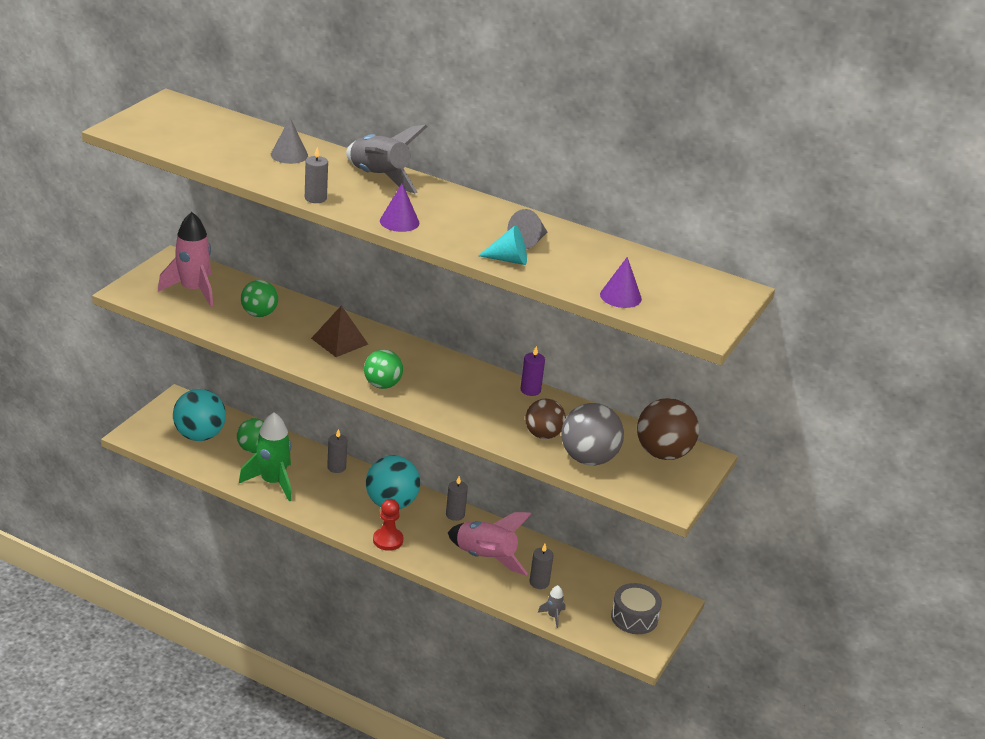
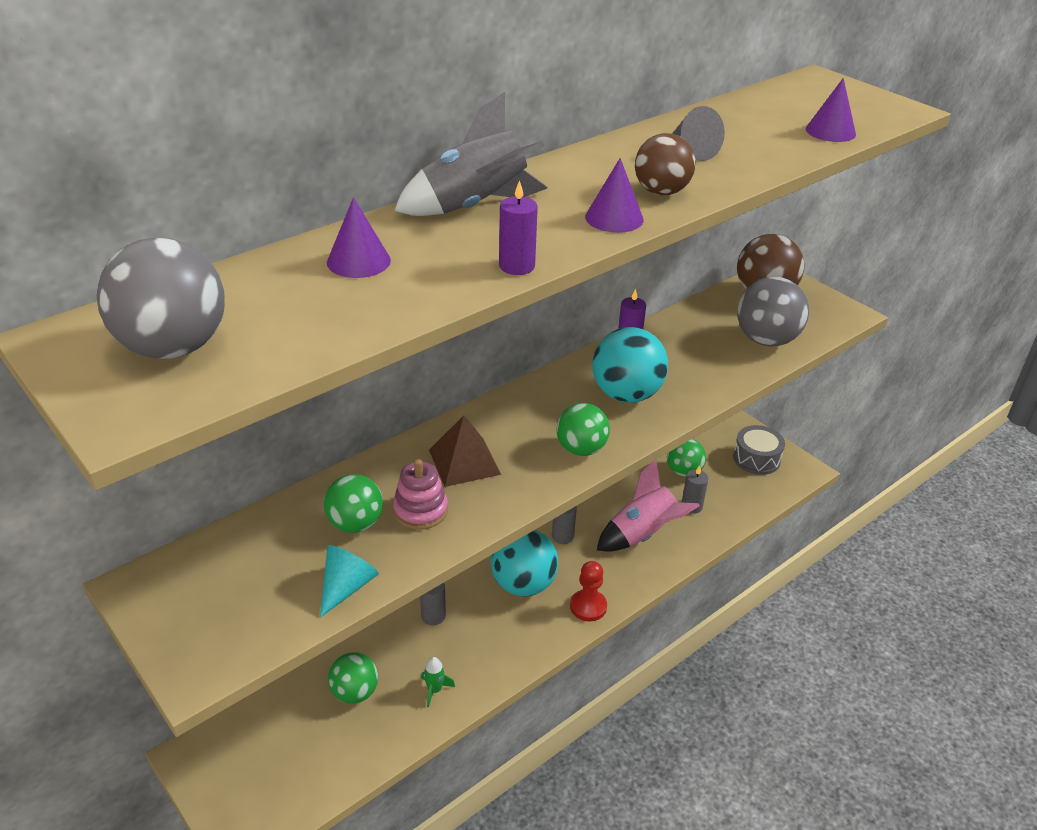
camera: 65 degrees left, 5 degrees up
(178, 127) = (173, 348): none -> grey ball
(193, 290) = (245, 584): pink rocket -> none
(199, 436) = (291, 750): turquoise ball -> turquoise ball (626, 394)
(272, 482) = (434, 690): green rocket -> green rocket, size x0.44
(283, 334) = (420, 510): none -> pink stacking toy
(289, 155) = (358, 261): grey cone -> purple cone
(315, 198) = (516, 266): grey candle -> purple candle
(508, 260) = (735, 171): turquoise cone -> turquoise cone (347, 587)
(543, 435) = (717, 357): brown ball -> brown ball (661, 192)
(553, 616) = (744, 512): grey rocket -> none
(582, 572) = (683, 471): none -> green ball

